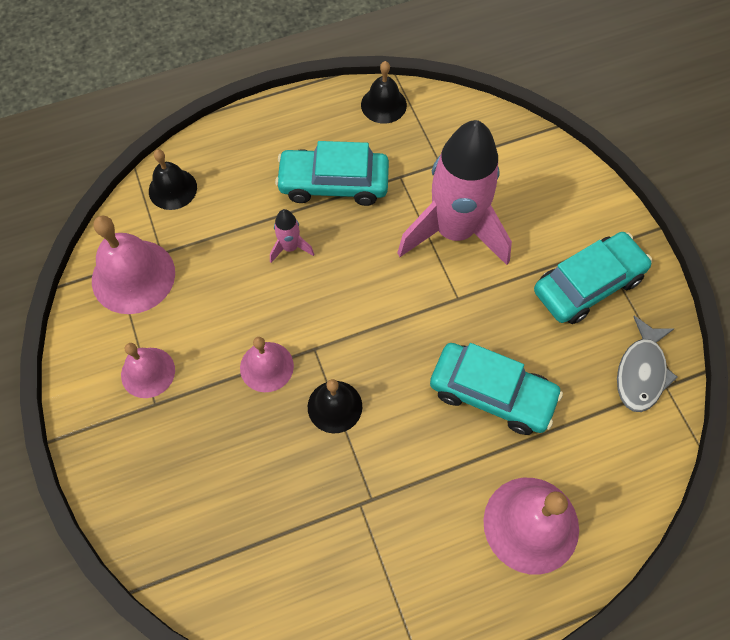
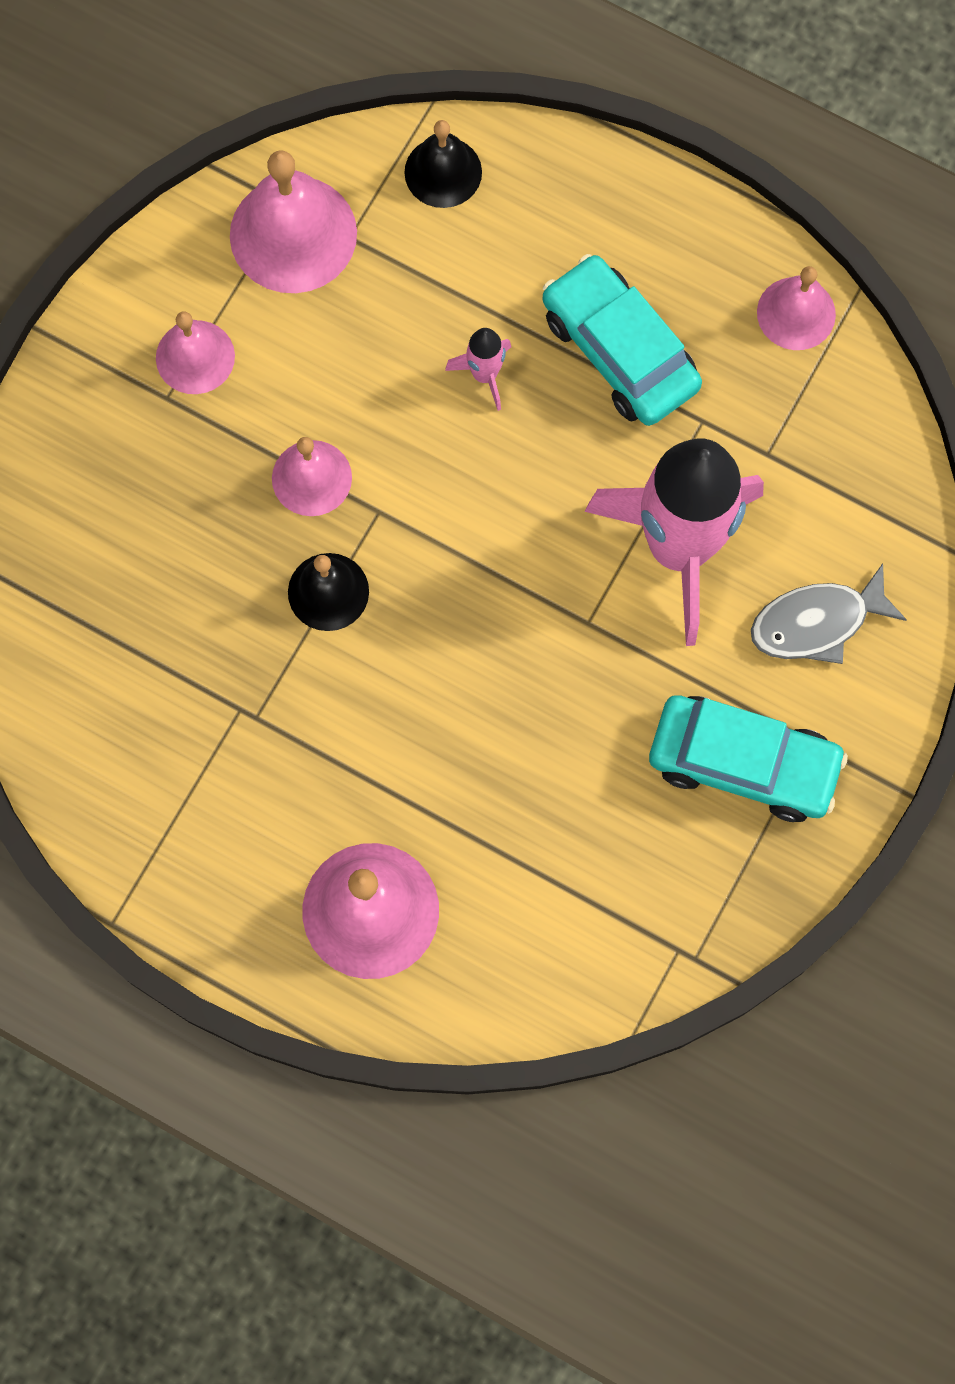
camera: 50 degrees right, 10 degrees up
(383, 105) = (796, 313): black bell -> pink bell
(492, 393) = (494, 754): turquoise car -> none
(641, 372) = (673, 908): grey fish -> grey fish (817, 622)

